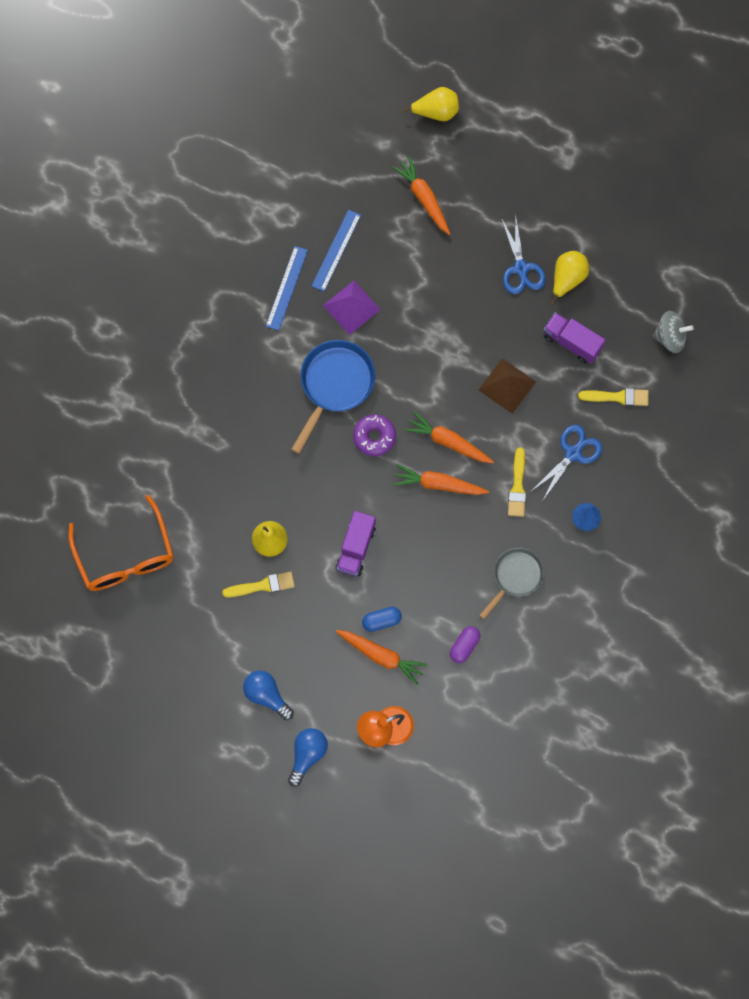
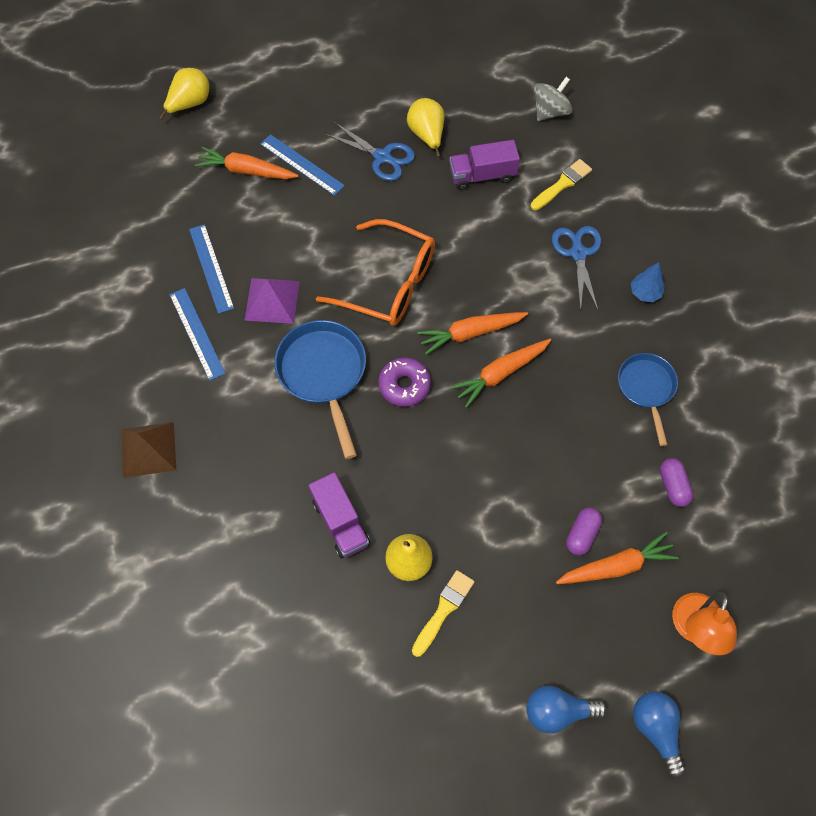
camera: 45 degrees left, 10 degrees down
(125, 556) = (281, 715): orange glasses -> orange glasses (389, 283)
(356, 548) = (490, 493): purple truck -> purple truck (340, 522)
(381, 620) = (582, 534): blue capsule -> purple capsule
(463, 226) = (302, 165): none -> blue ruler
(507, 385) = (468, 249): brown pyramid -> brown pyramid (148, 449)
(515, 577) = (646, 388): grey pan -> blue pan
(517, 486) = (565, 317): yellow brush -> none

